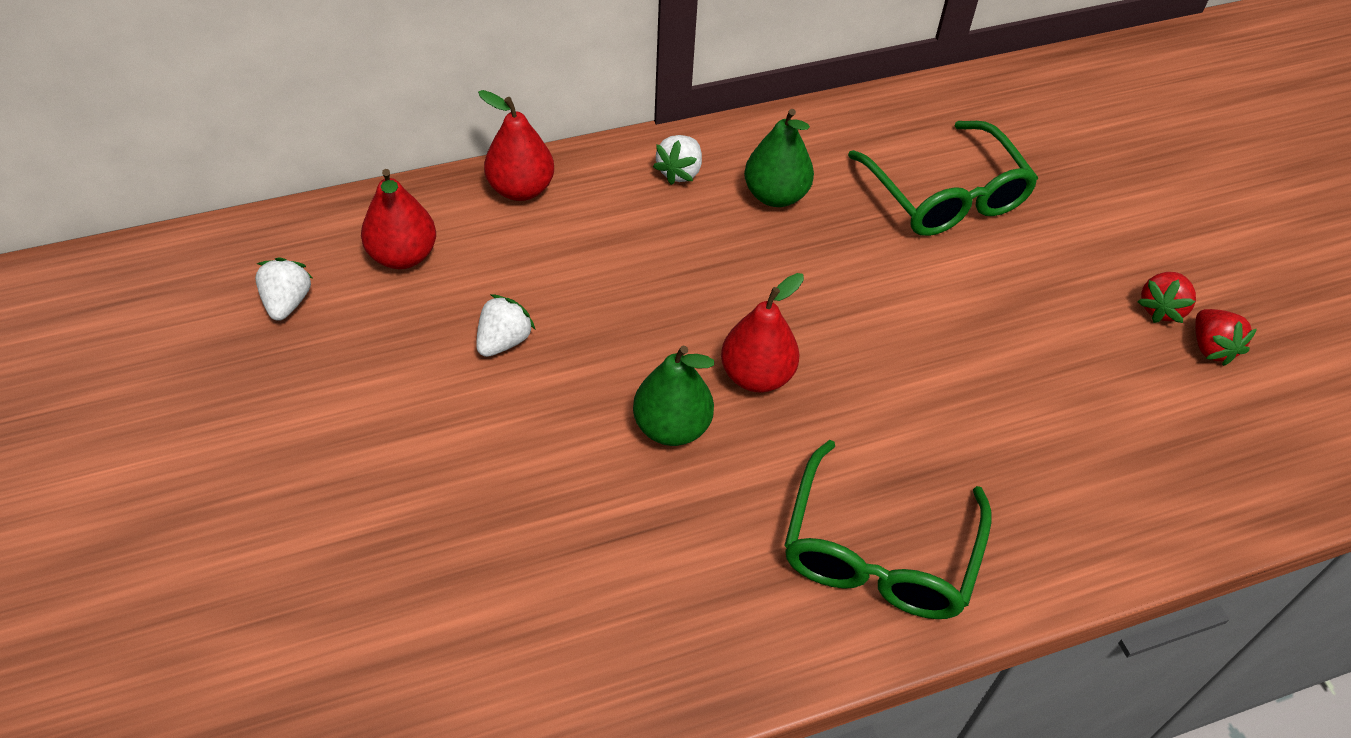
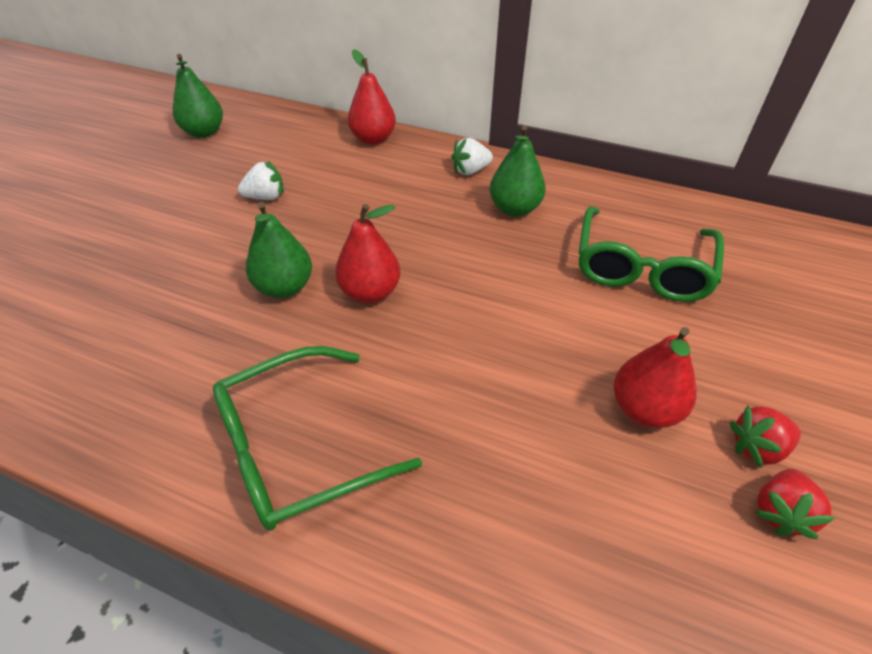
camera: 45 degrees right, 5 degrees down
(287, 302) = (204, 132): white strawberry -> green pear
(403, 255) = (277, 139): red pear -> red pear (644, 409)

